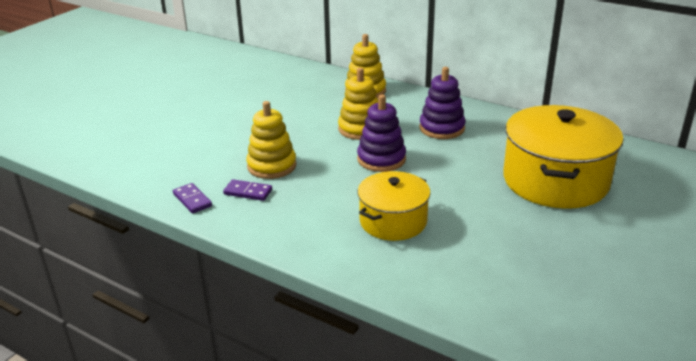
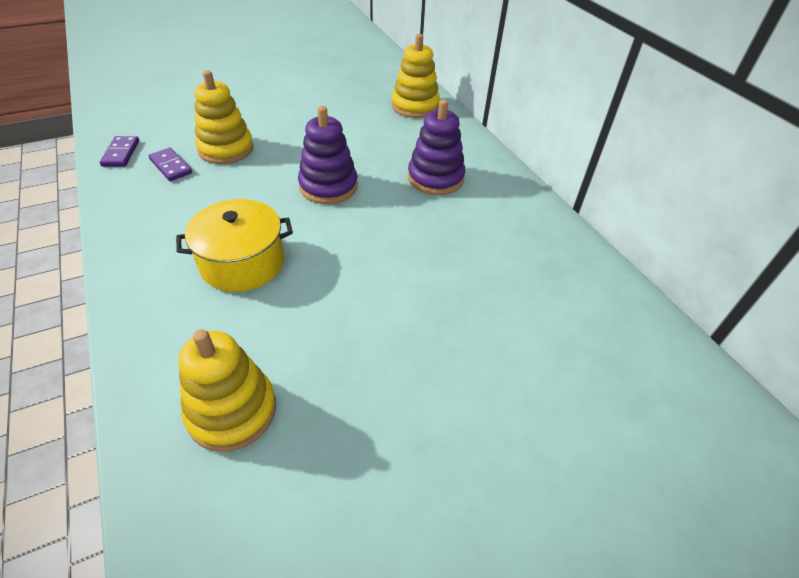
camera: 30 degrees right, 15 degrees up
(360, 129) = (355, 145): yellow stacking toy -> yellow stacking toy (232, 411)
(555, 181) = (478, 303): yellow pot -> none

